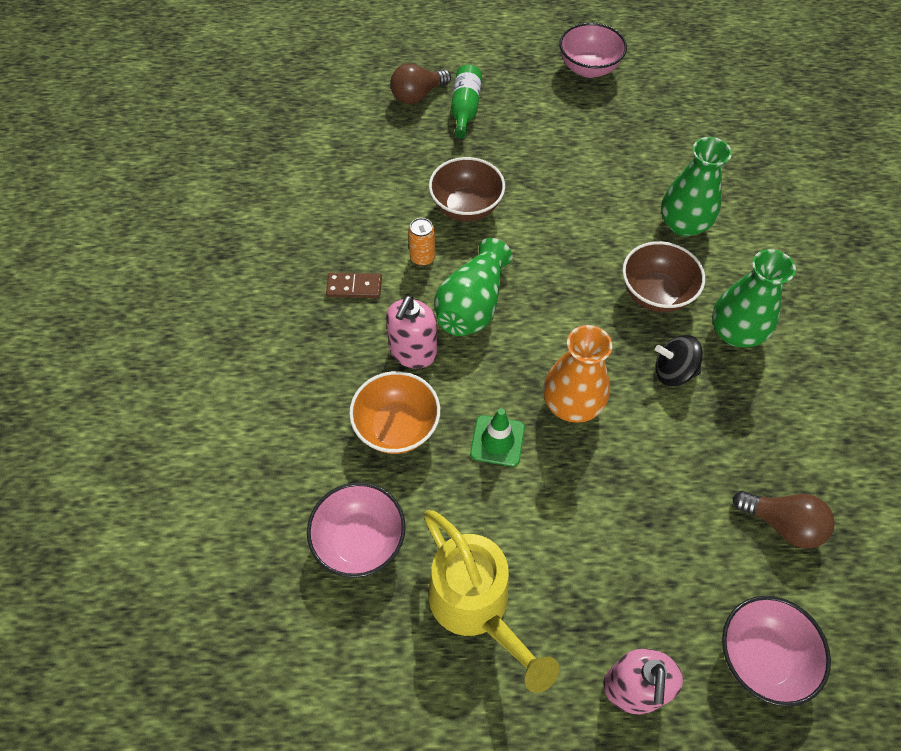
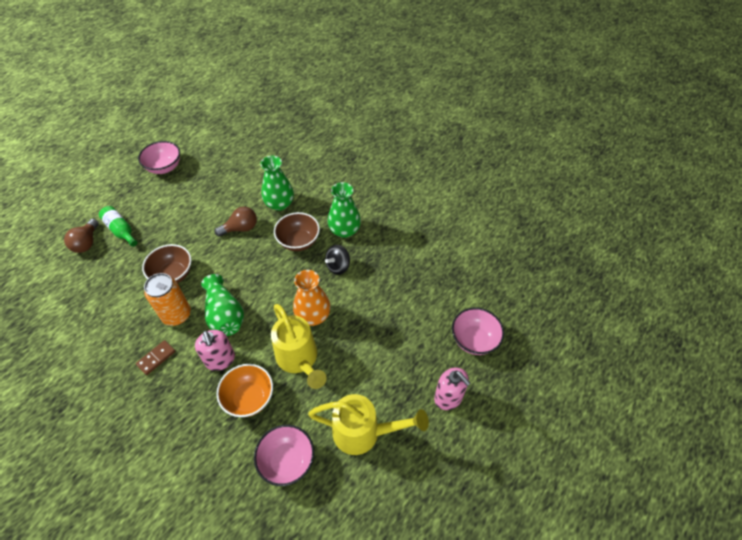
camera: 50 degrees left, 5 degrees down
(422, 258) = (177, 315): orange can -> orange can, size x1.85
(497, 441) = (299, 360): green traffic cone -> yellow watering can
(782, 524) = (433, 286): brown light bulb -> brown light bulb (240, 228)

